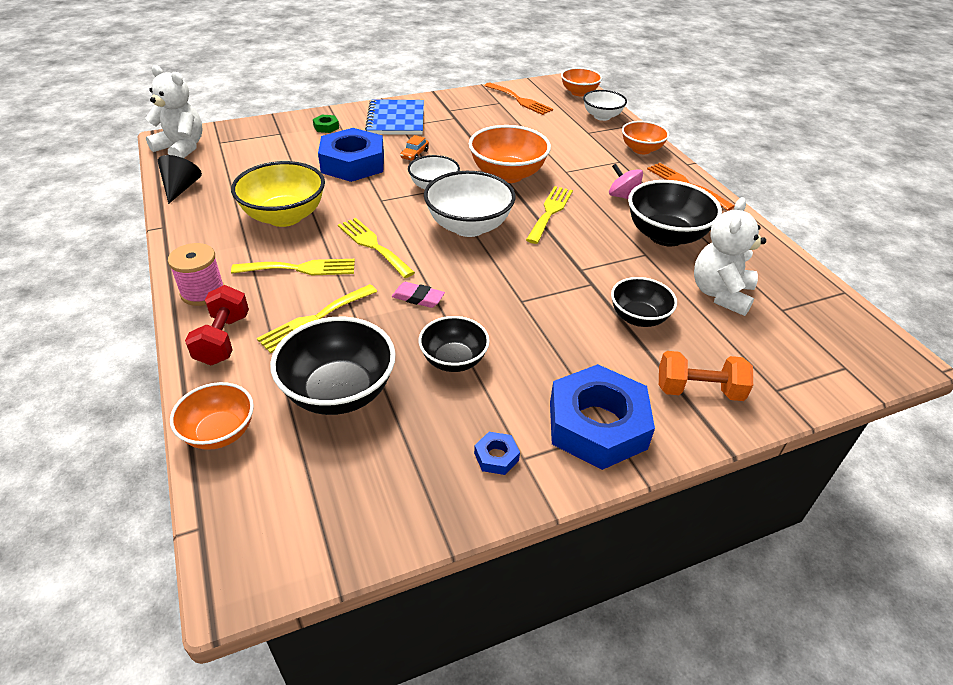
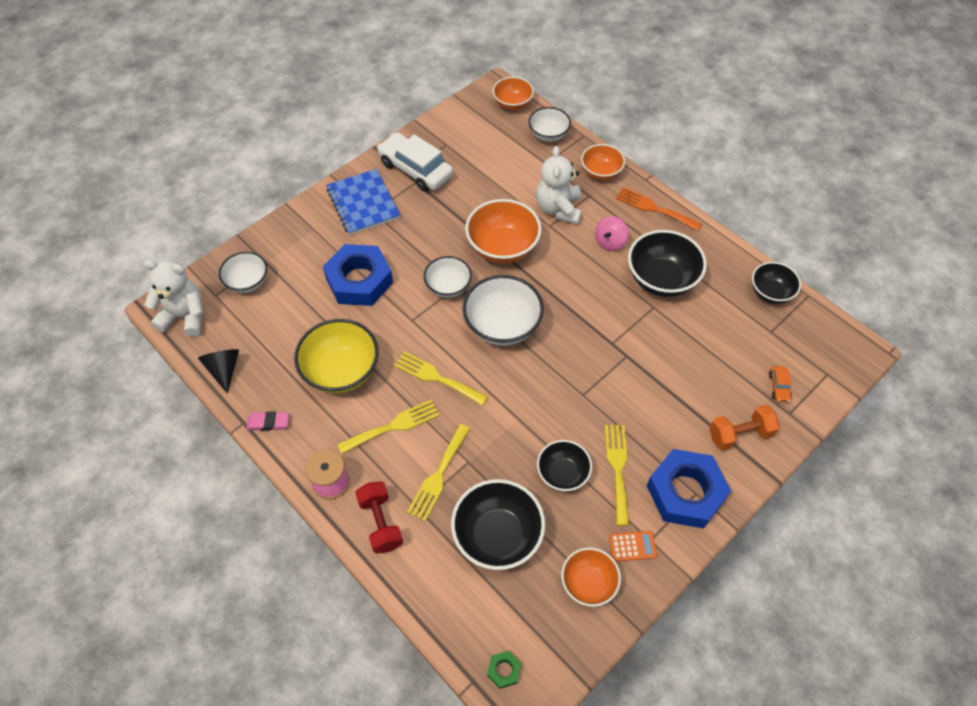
camera: 20 degrees left, 15 degrees up
(220, 432) = (435, 605): orange bowl -> orange bowl (588, 583)
(254, 141) = (247, 282): none -> white bowl
(326, 127) = (303, 237): green nut -> green nut (504, 670)
(414, 154) = (408, 248): orange car -> orange car (778, 387)
(418, 298) = (504, 422): pink eraser -> pink eraser (268, 422)
(460, 110) = (415, 169): none -> white car
(496, 457) = (632, 546): blue nut -> orange calculator
(520, 100) = (463, 134): orange fork -> none
(550, 212) = (559, 283): yellow fork -> yellow fork (617, 468)
(623, 196) = (610, 242): pink spinning top -> pink spinning top turned 75 degrees counterclockwise
(638, 318) = (674, 379): black bowl -> black bowl (770, 292)
(720, 294) = (723, 331): white teddy bear -> white teddy bear (558, 209)

